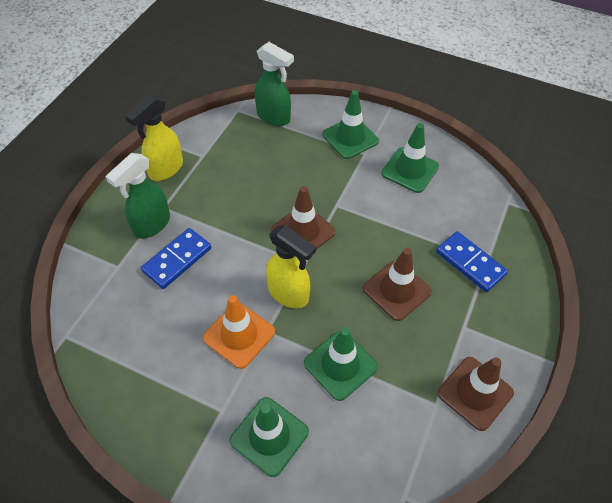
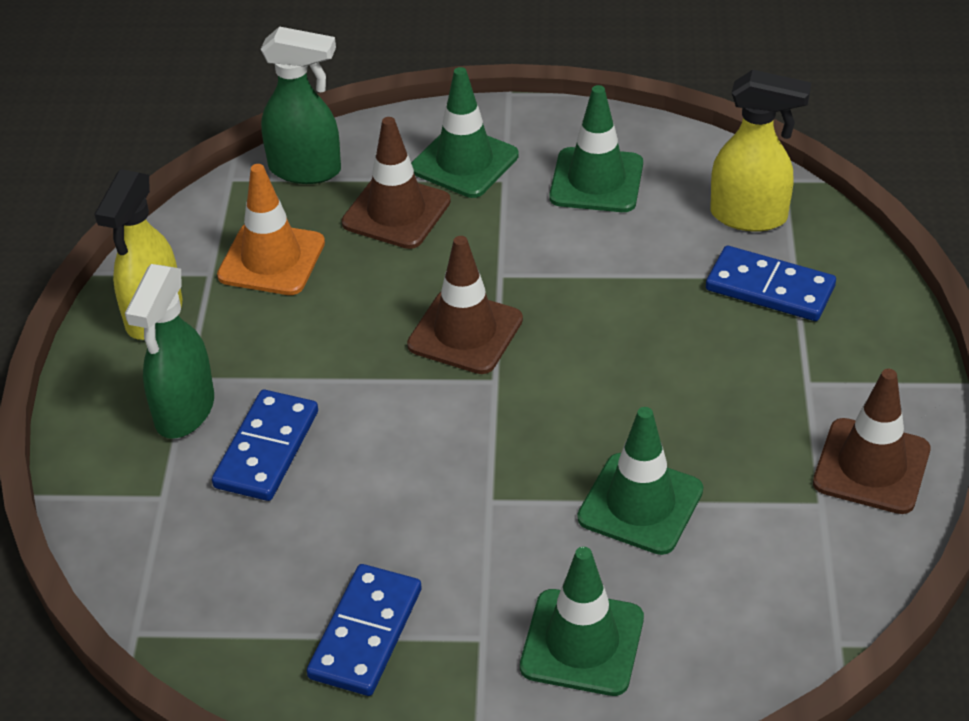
camera: 20 degrees left, 10 degrees down
(167, 383) = (365, 633): none -> blue domino
(239, 335) = (446, 522): orange traffic cone -> orange traffic cone (271, 259)
(289, 294) = (496, 433): yellow spray bottle -> yellow spray bottle (749, 216)
(396, 290) = (672, 367): brown traffic cone -> brown traffic cone (396, 212)

